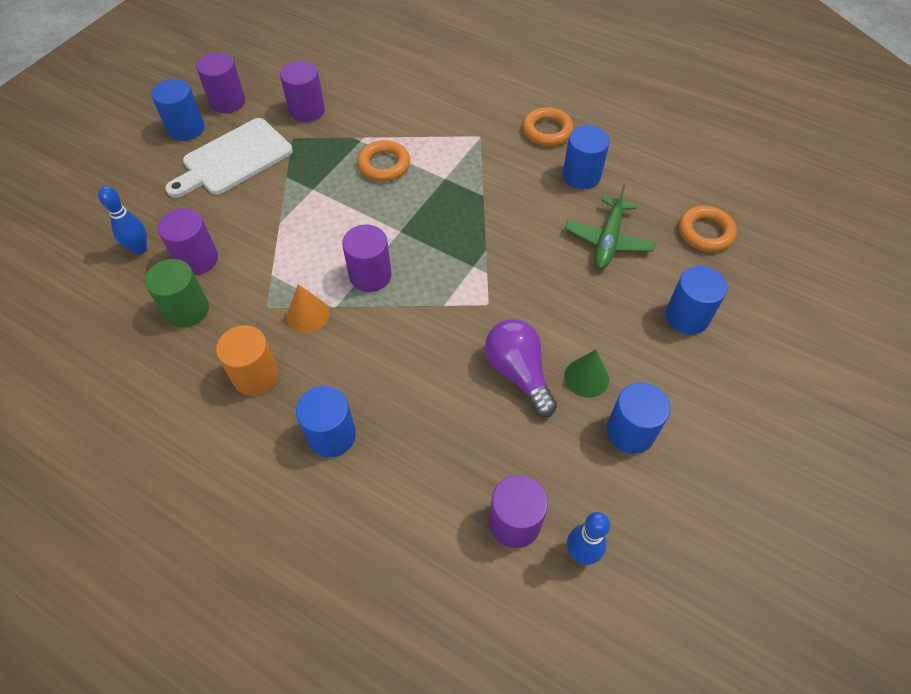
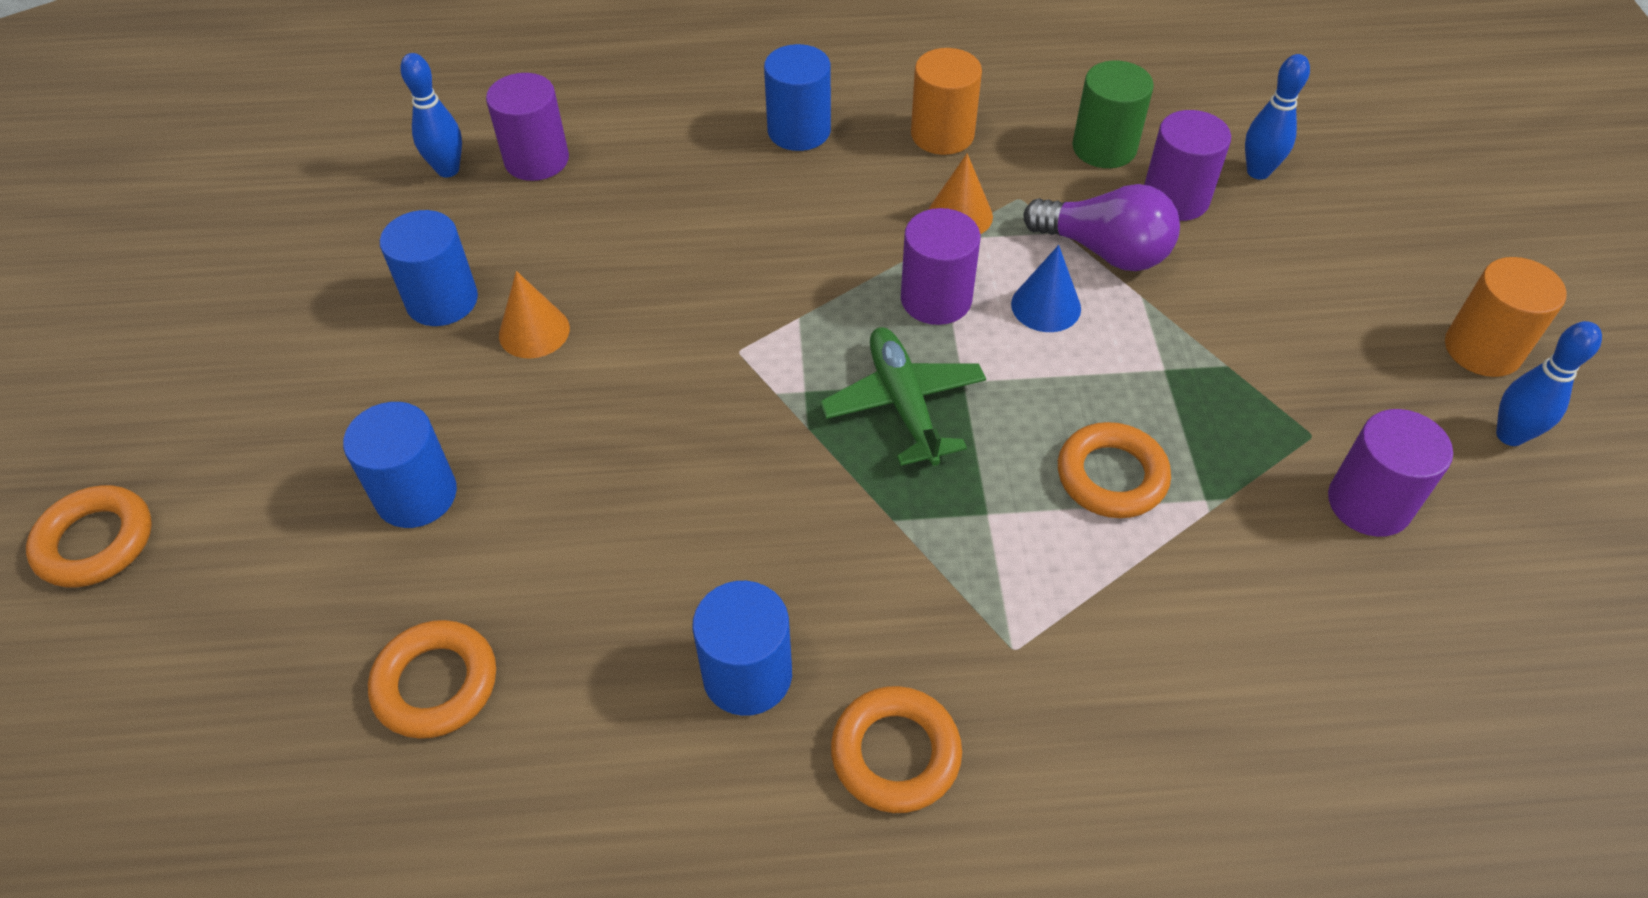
camera: 145 degrees right, 5 degrees down
(186, 128) = (1482, 349): blue cylinder -> orange cylinder
(227, 101) = (1510, 435): purple cylinder -> blue bowling pin
(233, 159) = (1339, 345): white cutting board -> none
(325, 242) = (1046, 306): none -> blue cone
(518, 373) = (631, 291): purple light bulb -> purple light bulb (1105, 251)
(586, 377) = (534, 331): green cone -> orange cone
(608, 240) = (615, 558): green plane -> green plane (903, 404)
(859, 379) = (96, 542): none -> orange ring

